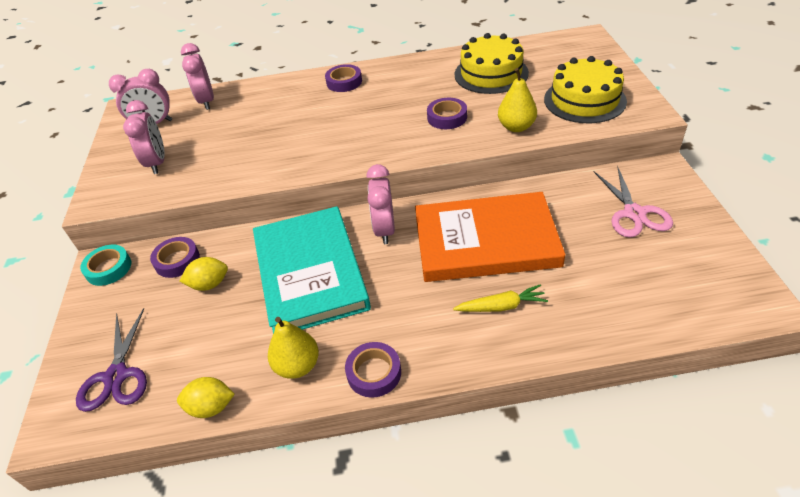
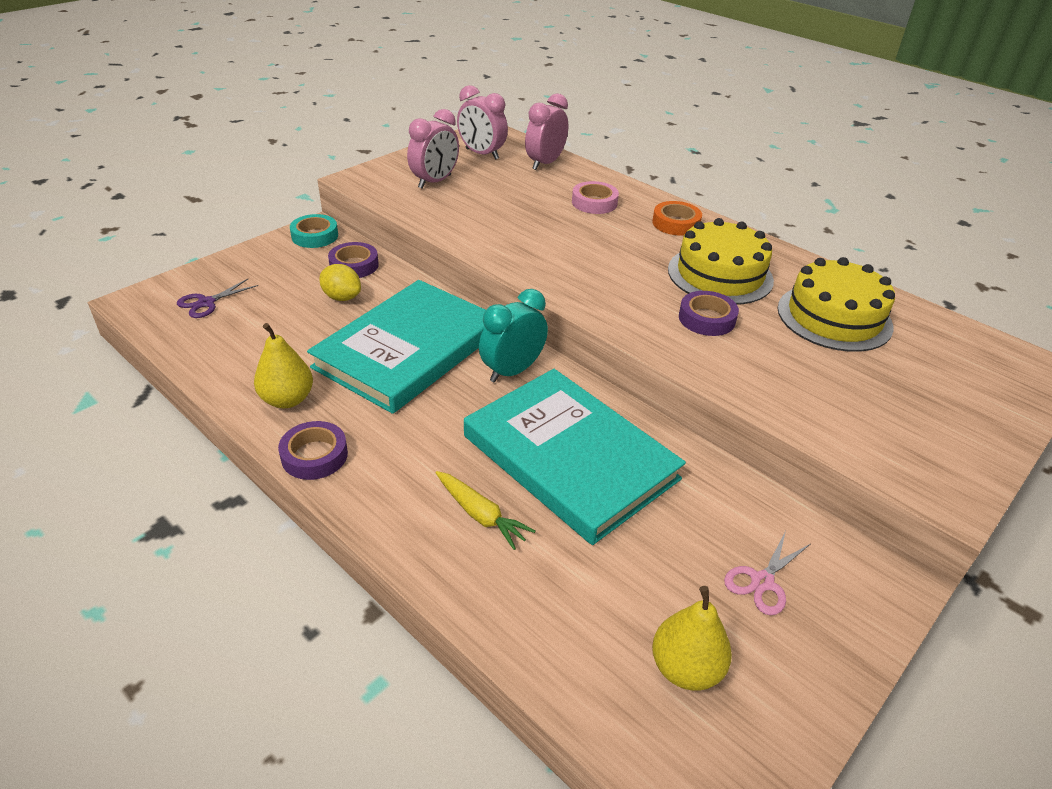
camera: 45 degrees right, 5 degrees down
(116, 376) = (206, 303): purple scissors -> purple scissors, size x0.65
(211, 407) = (208, 371): yellow lemon -> none
(281, 102) = (594, 203): none -> pink tape
(344, 82) = (676, 223): purple tape -> orange tape
(384, 230) = (512, 371): pink clock -> turquoise clock
(485, 241) = (569, 457): orange book -> turquoise book
(516, 127) = (757, 380): yellow pear -> yellow pear (685, 668)
(584, 100) = (891, 420): yellow cake -> yellow cake (720, 275)
(634, 213) = (762, 582): pink scissors -> pink scissors, size x0.65

